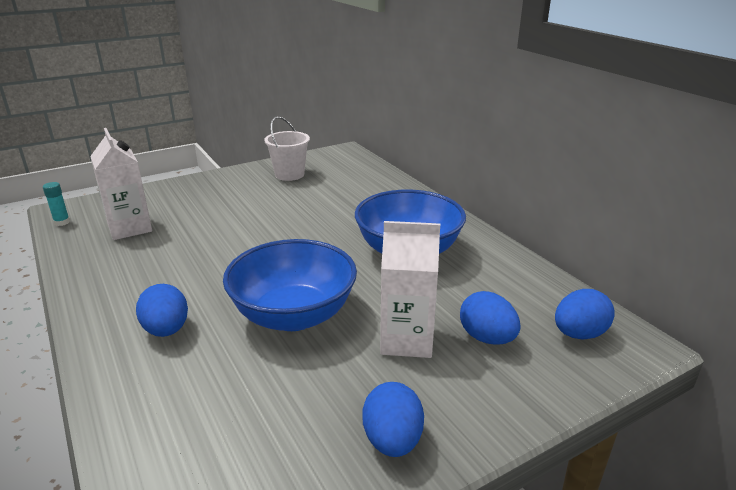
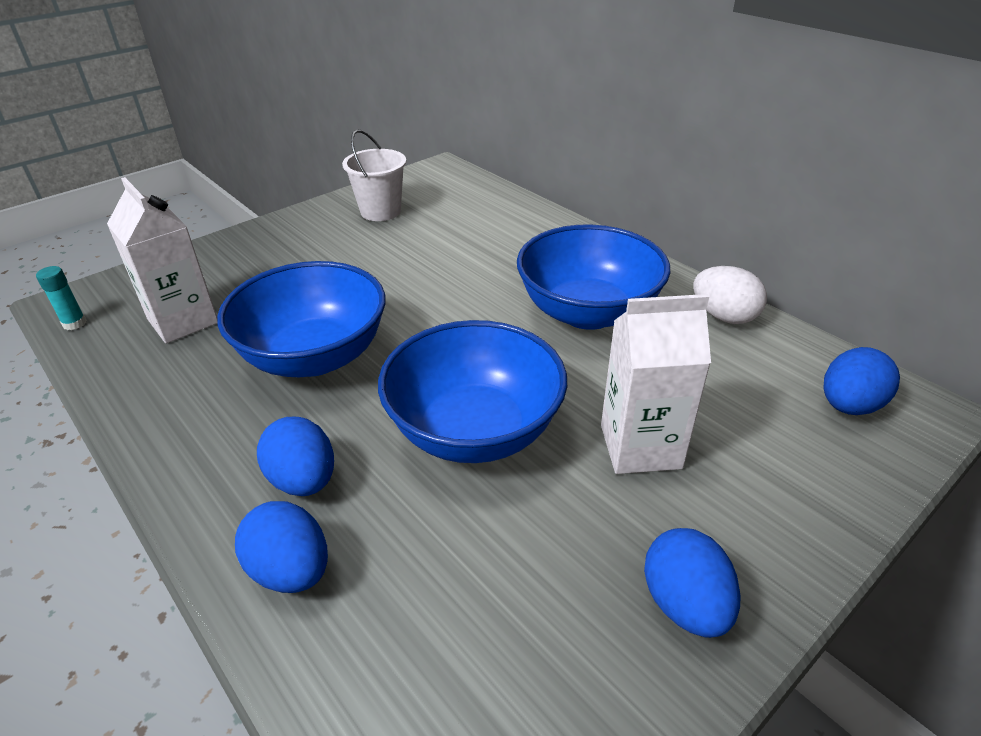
camera: 10 degrees left, 10 degrees up
(206, 258) = (314, 356): none -> blue bowl
(487, 338) = (740, 428): blue egg -> blue egg (291, 570)
(509, 265) = (723, 316): none -> white egg

